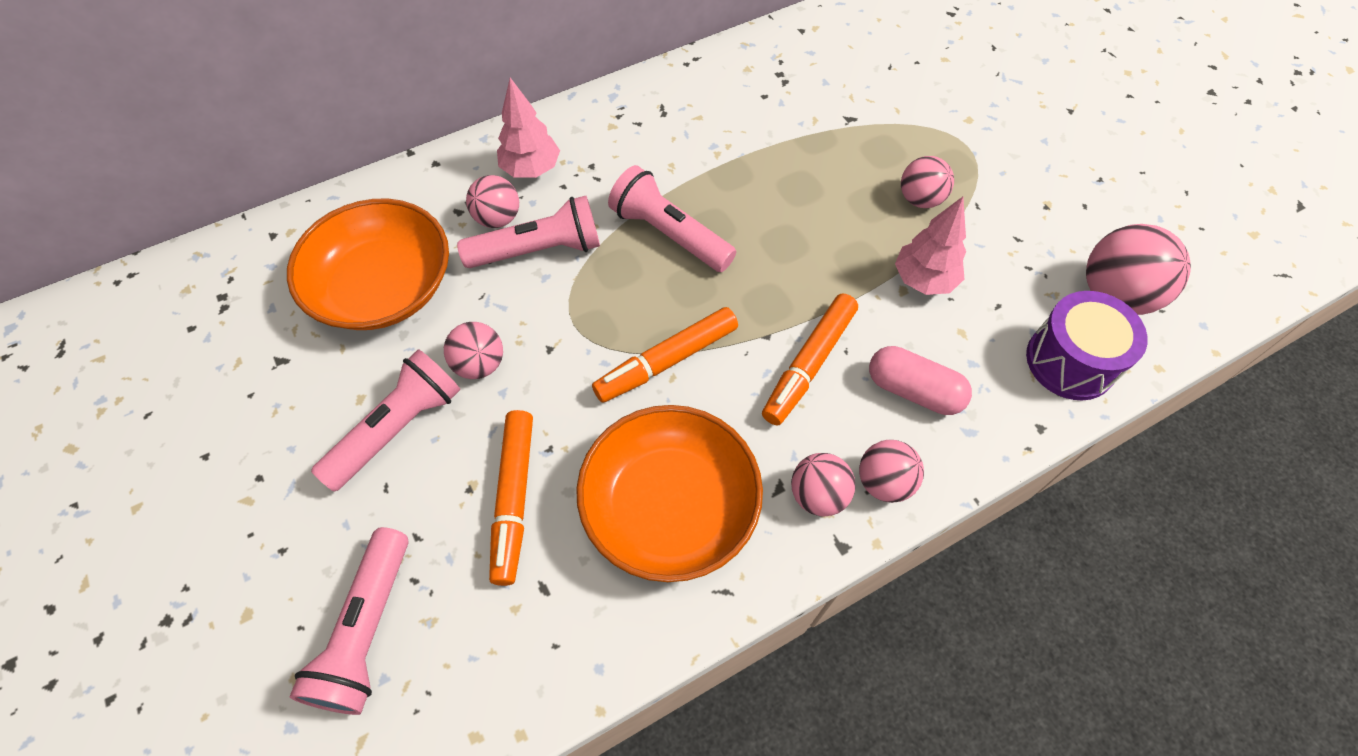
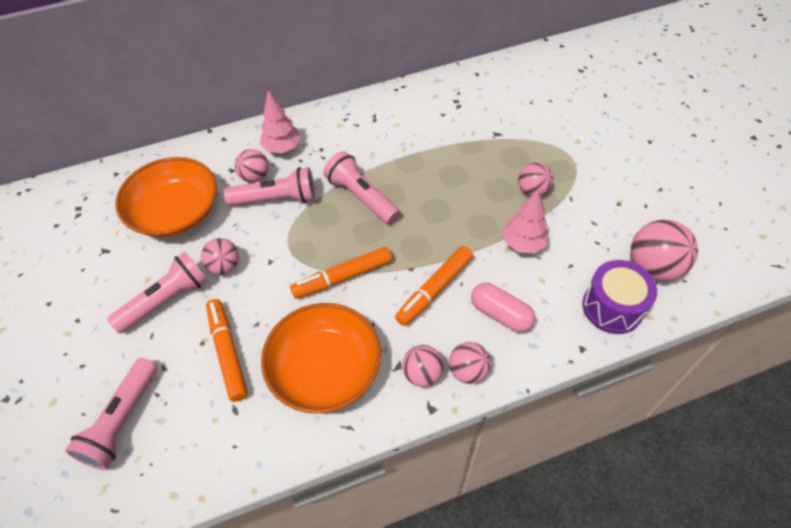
camera: 10 degrees right, 5 degrees down
(514, 499) = (228, 352): orange marker -> orange marker turned 150 degrees clockwise

